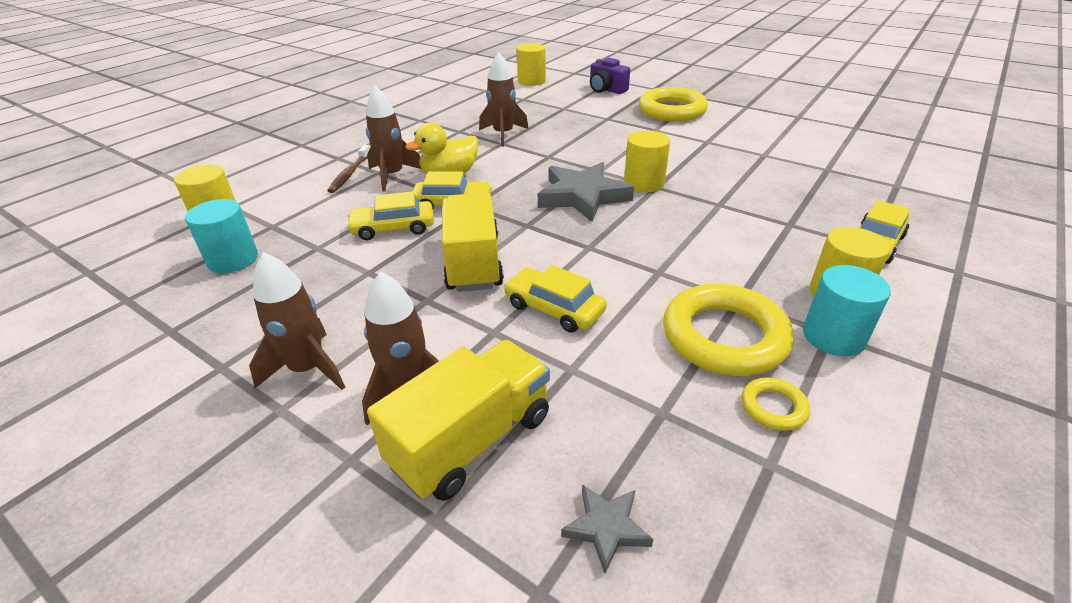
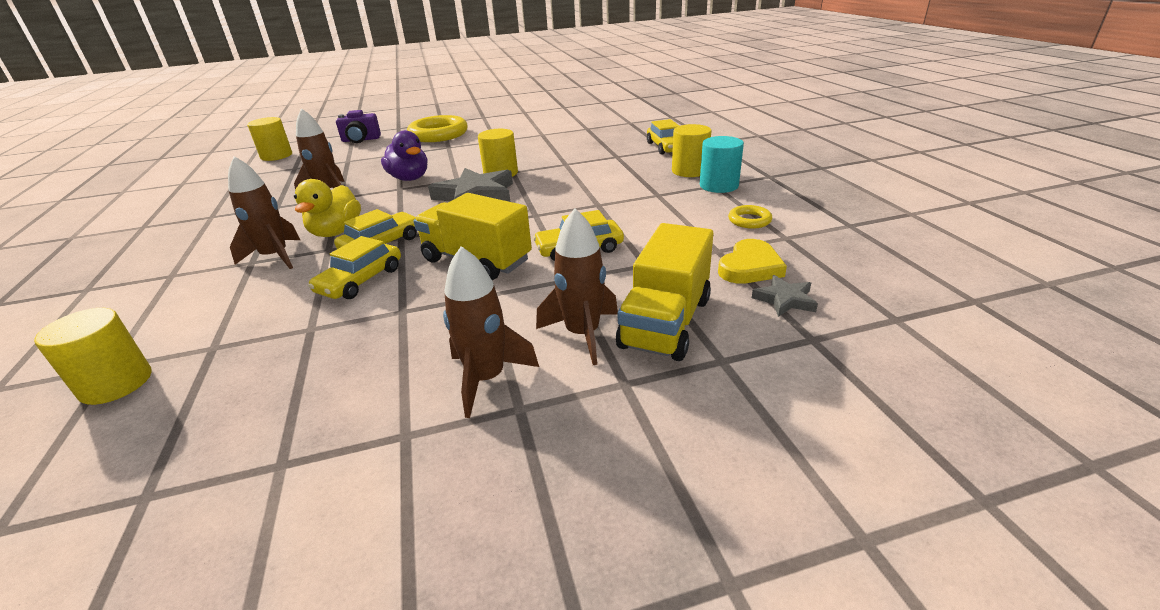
camera: 50 degrees left, 5 degrees down
(233, 259) = (225, 388): turquoise cylinder -> none
(350, 174) = (219, 277): brown toothbrush -> none
(471, 440) = (665, 322): yellow truck -> yellow truck turned 150 degrees counterclockwise
(571, 149) = (409, 178): none -> purple duck
(653, 460) = (750, 267): none -> yellow heart
(724, 337) = (681, 210): yellow ring -> none

